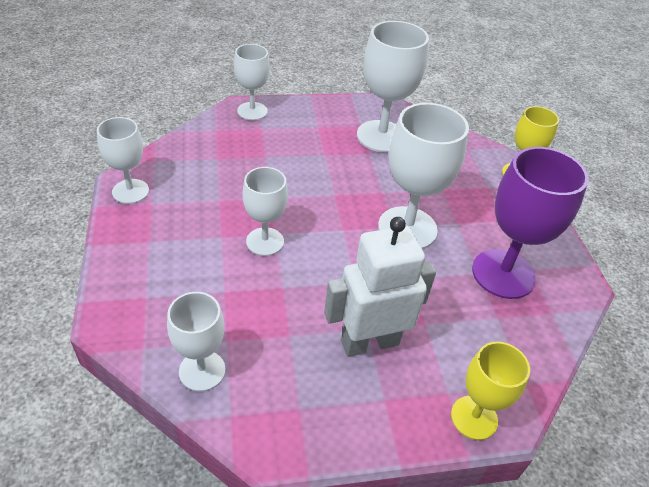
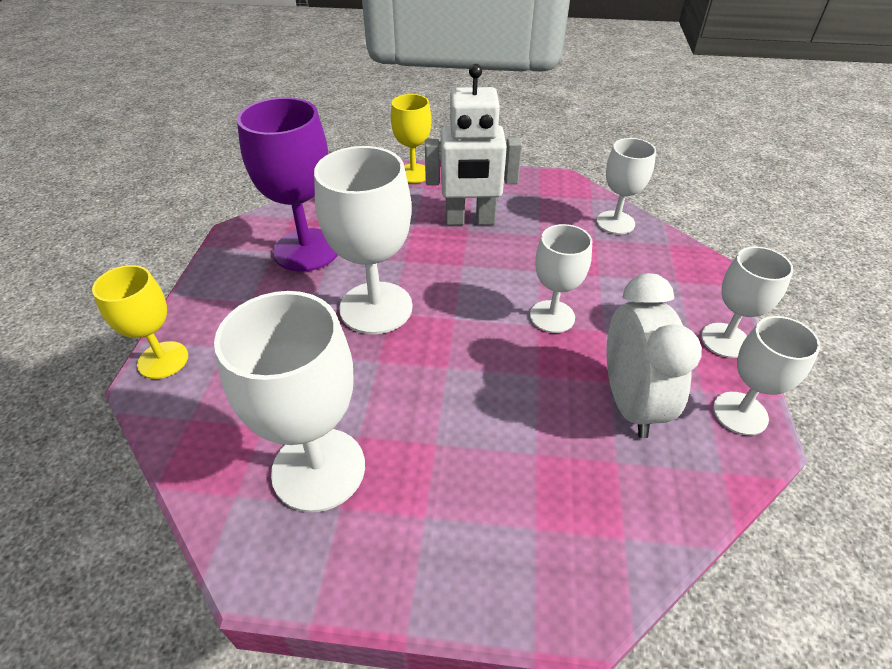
camera: 160 degrees left, 0 degrees up
(206, 188) = (629, 402): none -> white clock
(252, 111) = (549, 587): white goblet -> white goblet (725, 340)

